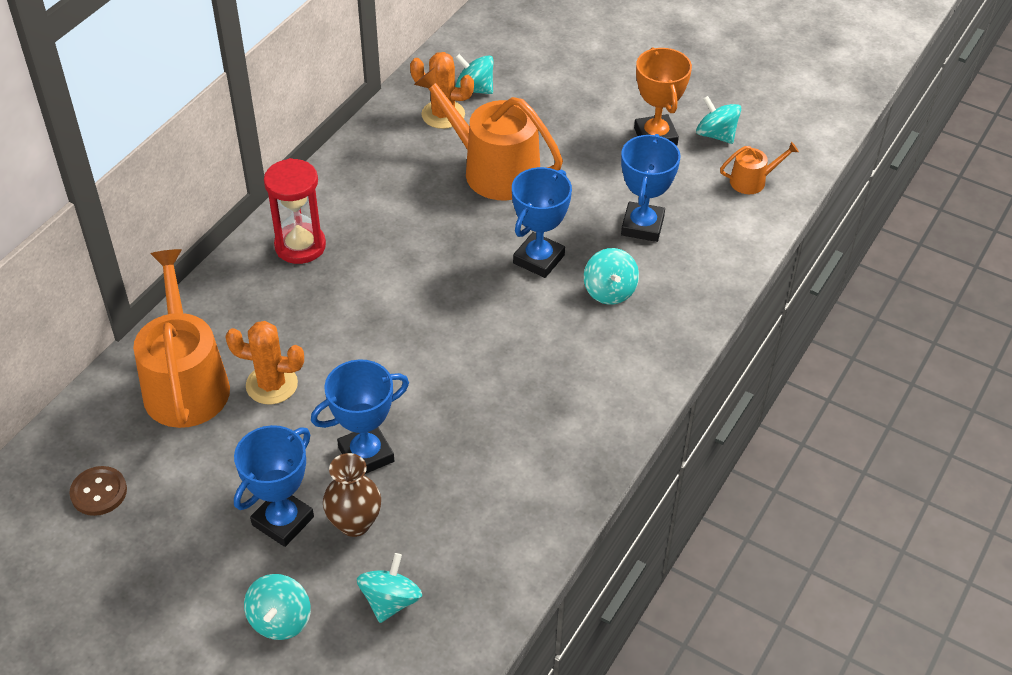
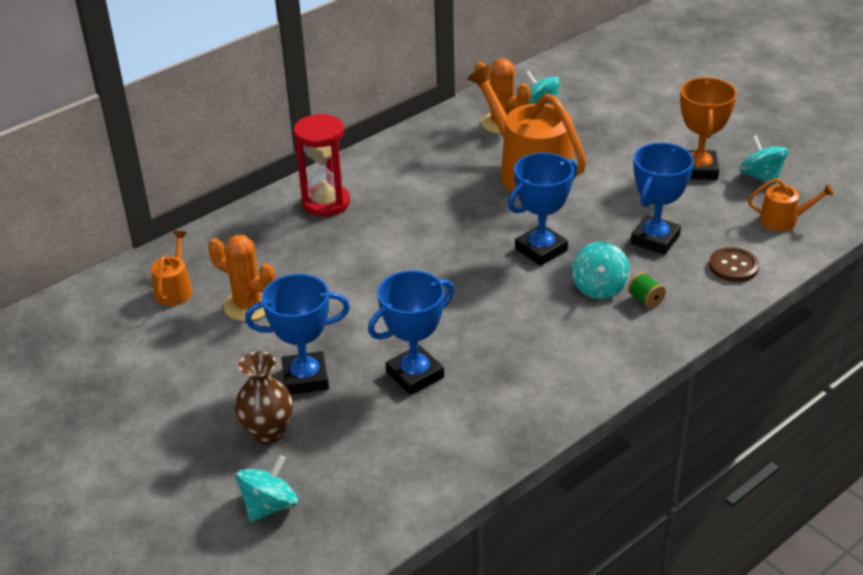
camera: 20 degrees right, 10 degrees down
(99, 492) = (58, 360): brown button -> brown button (733, 266)
(185, 382) = (175, 289): orange watering can -> orange watering can, size x0.47
(280, 620) = (161, 498): turquoise spinning top -> none
(283, 521) = (204, 417): blue trophy -> blue trophy (415, 375)
(657, 296) = (645, 300): none -> green spool

